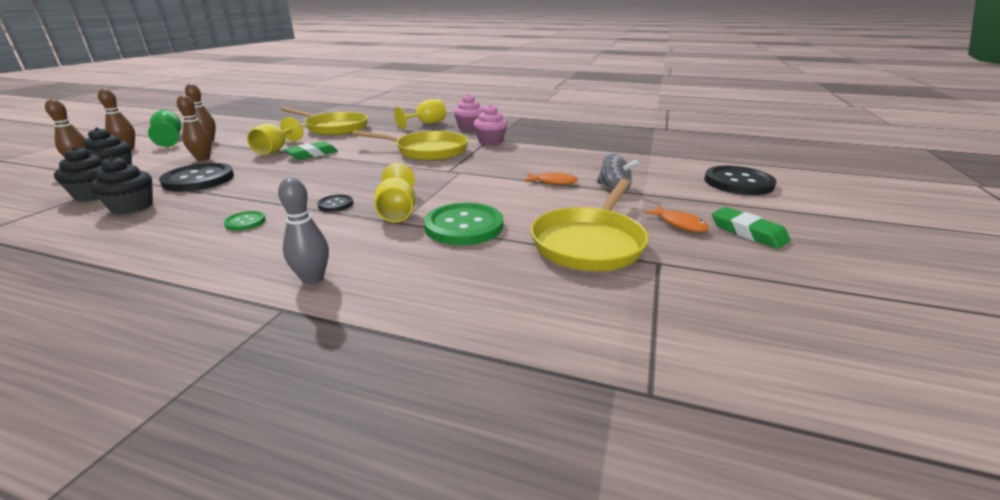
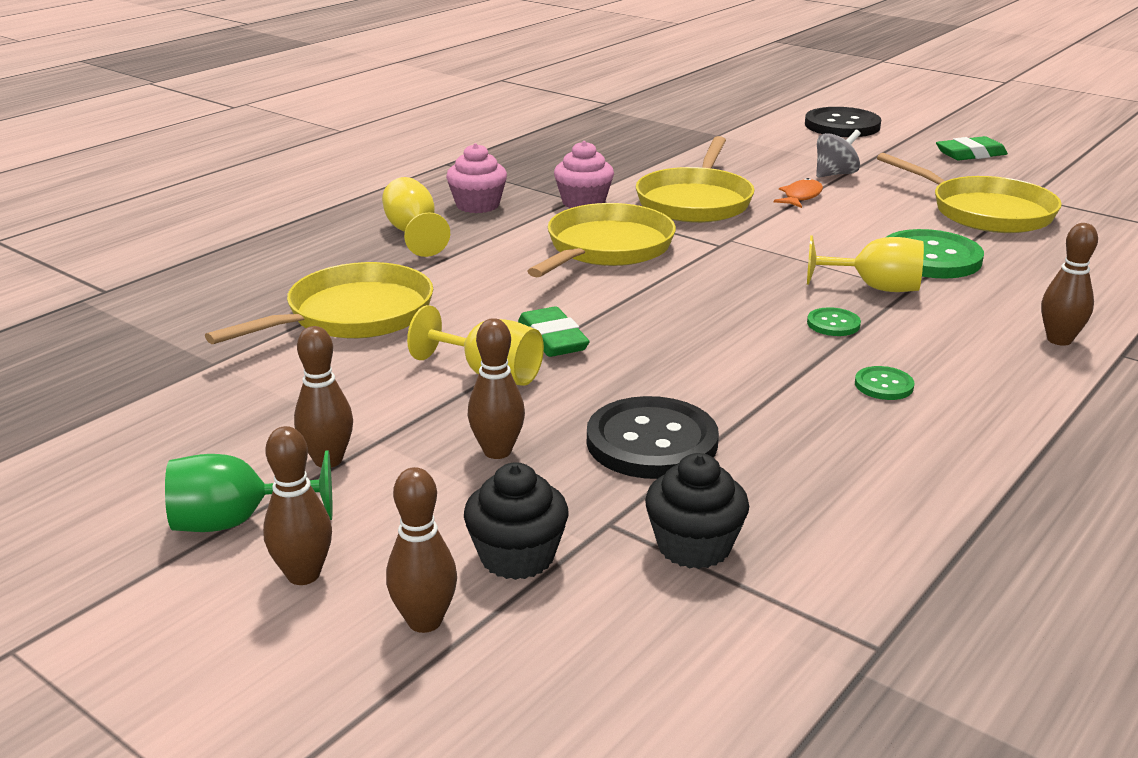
camera: 70 degrees left, 0 degrees up
(132, 207) = (783, 491): black cupcake -> none
(313, 279) = (1059, 340): grey bowling pin -> brown bowling pin
(335, 204) = (833, 324): black button -> green button
(516, 160) = (695, 201): none -> yellow pan
(679, 224) = (946, 171): orange fish -> none

